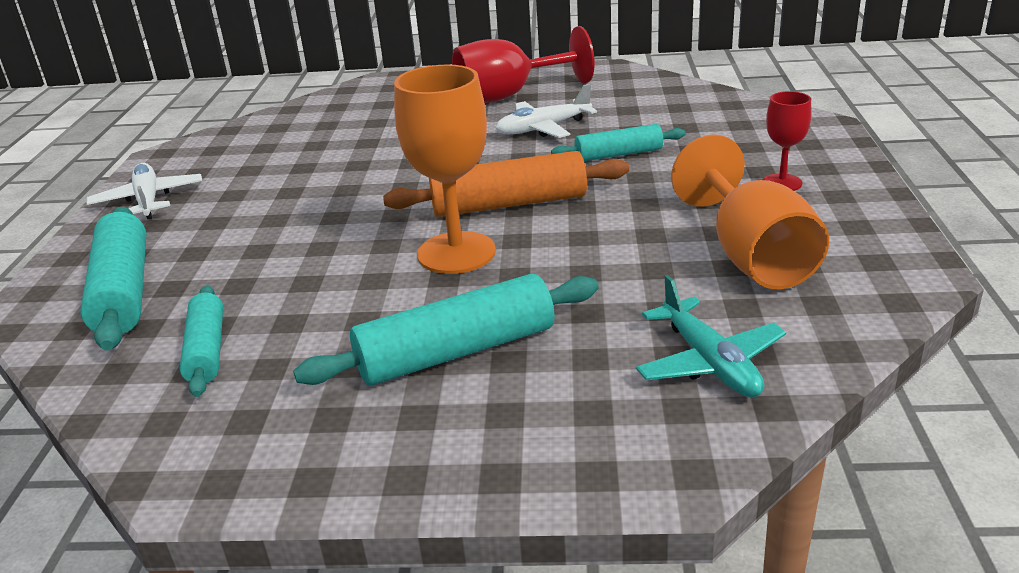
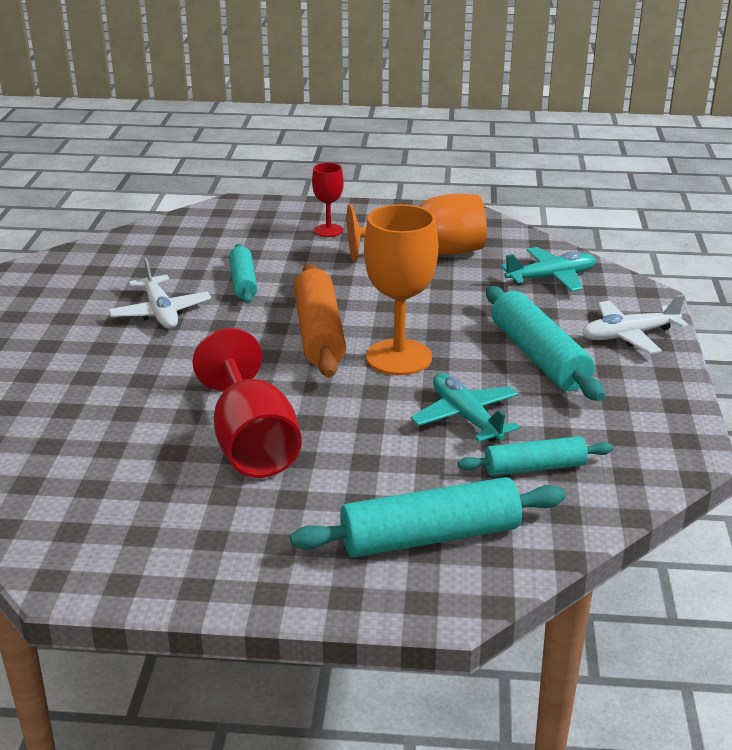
camera: 90 degrees left, 0 degrees up
(148, 200) = (210, 562): white plane -> white plane (629, 335)
(322, 302) = (466, 417): none -> turquoise plane
(509, 96) = (55, 327): red goblet -> red goblet (251, 443)

